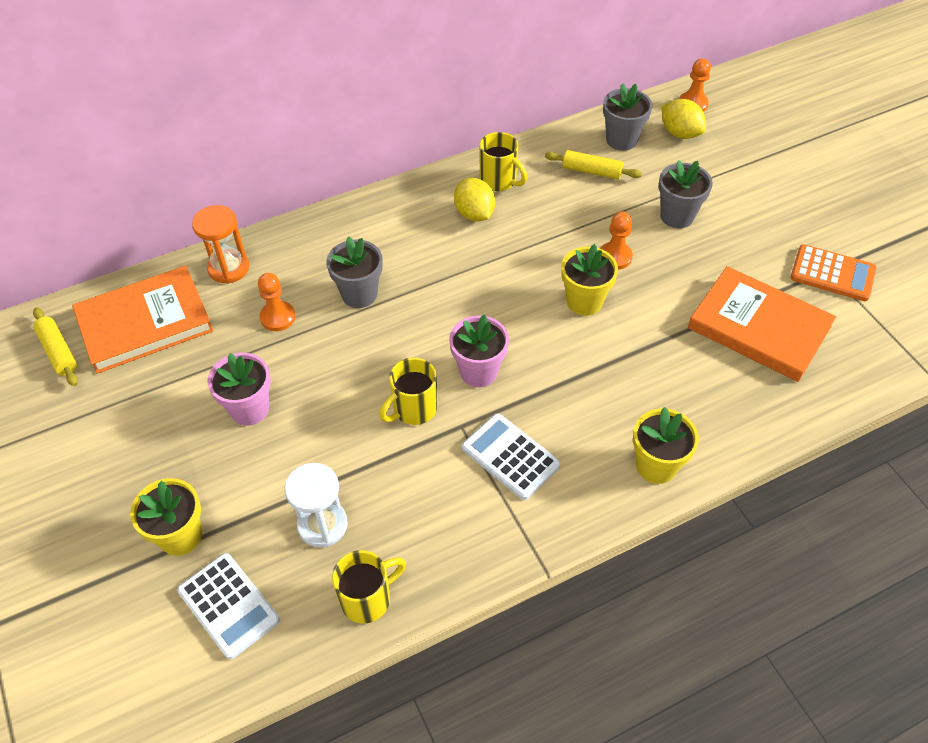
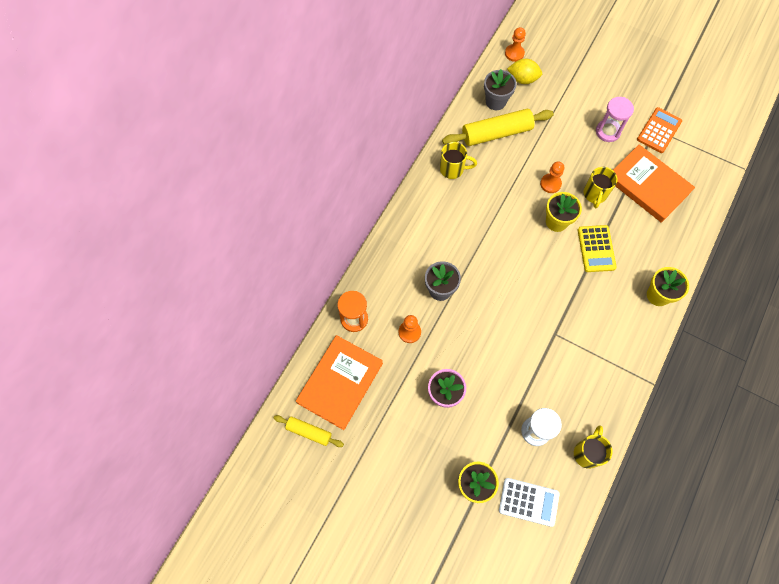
camera: 35 degrees left, 15 degrees up
(413, 409) = (525, 340): yellow mug -> yellow mug (595, 194)
(474, 214) = (457, 200): yellow lemon -> none
(478, 371) = (538, 297): pink flower pot -> none
(510, 456) = (591, 335): white calculator -> none
(591, 171) = (496, 133): yellow rolling pin -> yellow rolling pin, size x1.80
(612, 360) = (596, 249): none -> yellow calculator
(677, 216) = (561, 138): grey flower pot -> none
(751, 239) = (608, 131): none -> pink hourglass
(759, 327) = (648, 185): orange book -> orange book turned 45 degrees clockwise
(832, 274) = (659, 130): orange calculator -> orange calculator turned 45 degrees counterclockwise

